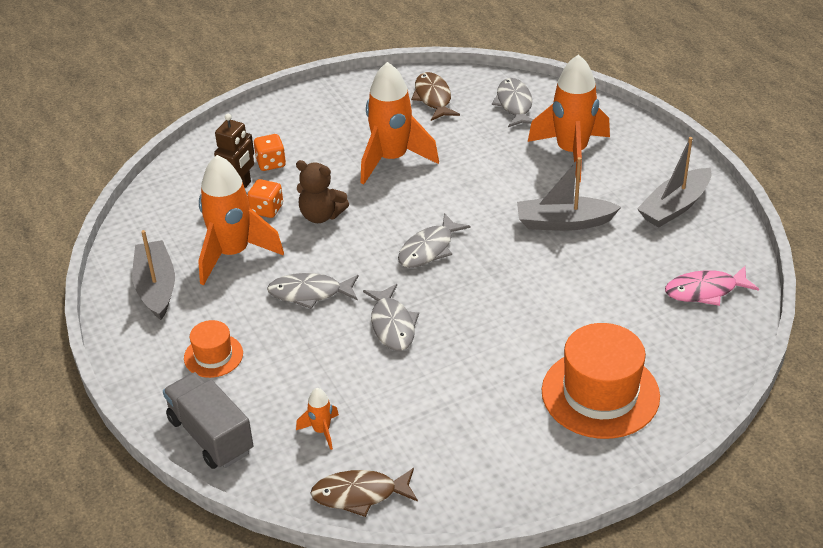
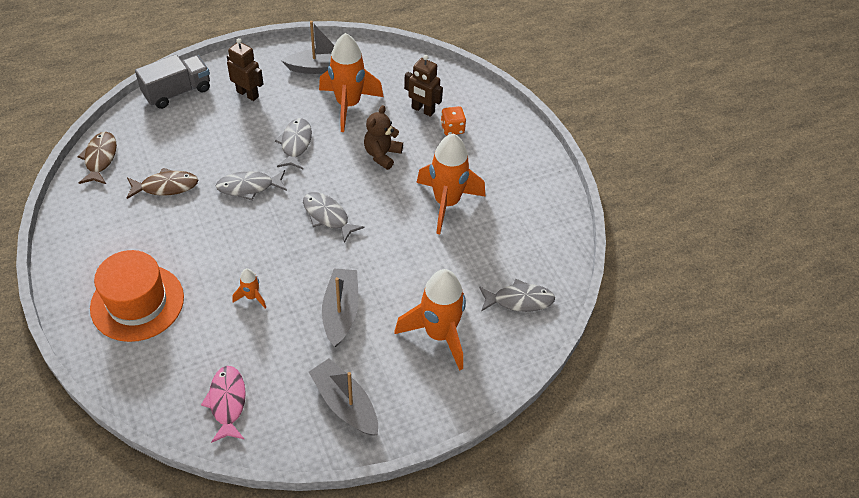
camera: 90 degrees right, 10 degrees up
(213, 356) = (248, 94): orange hat -> brown robot
(266, 209) = (395, 124): orange dice -> none
(321, 431) = (161, 143): orange rocket -> orange rocket (252, 297)
(433, 98) = (534, 240): brown fish -> brown fish (166, 186)

